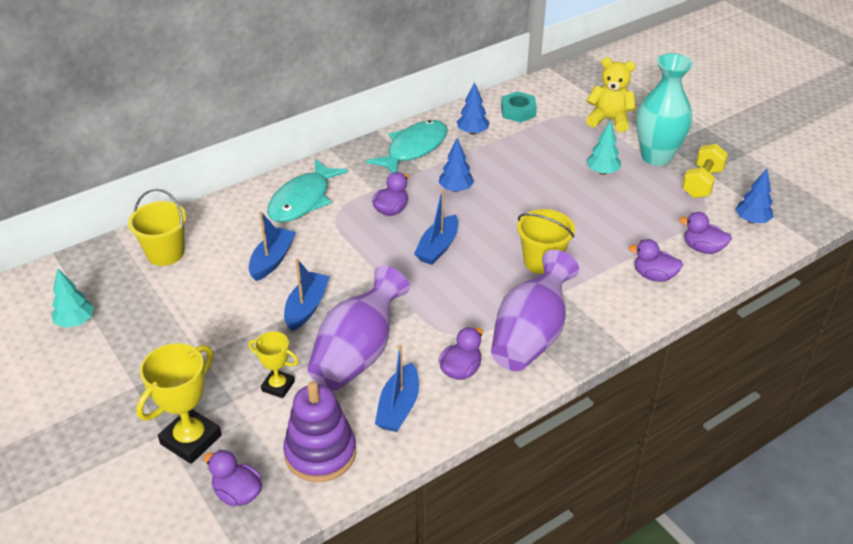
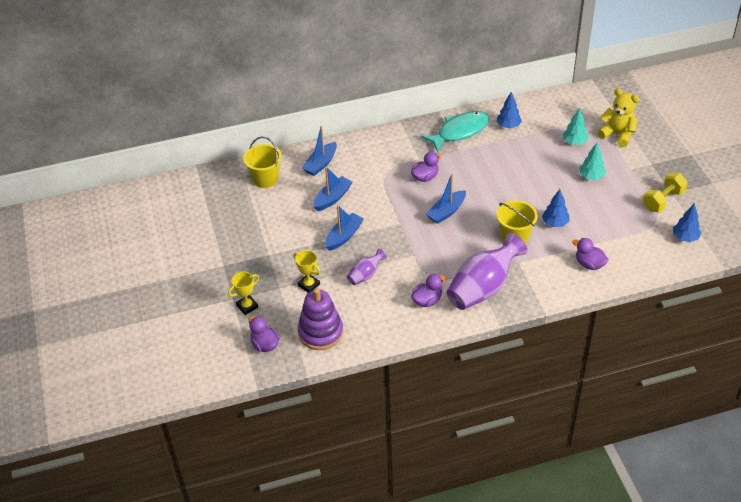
camera: 20 degrees right, 5 degrees up
(76, 322) = (198, 215): turquoise tree -> turquoise tree (574, 142)
(191, 439) = (247, 306): yellow trophy -> yellow trophy, size x0.60
(303, 200) = (367, 157): turquoise fish -> none
(357, 354) = (365, 275): purple vase -> purple vase, size x0.49
(398, 407) = (378, 315): blue boat -> blue boat (321, 164)
(455, 189) = (477, 170): blue tree -> blue tree (555, 223)
(518, 111) = (550, 114): turquoise nut -> none
(656, 157) = (639, 172): turquoise vase -> none
(702, 248) = (636, 251): purple duck -> none

